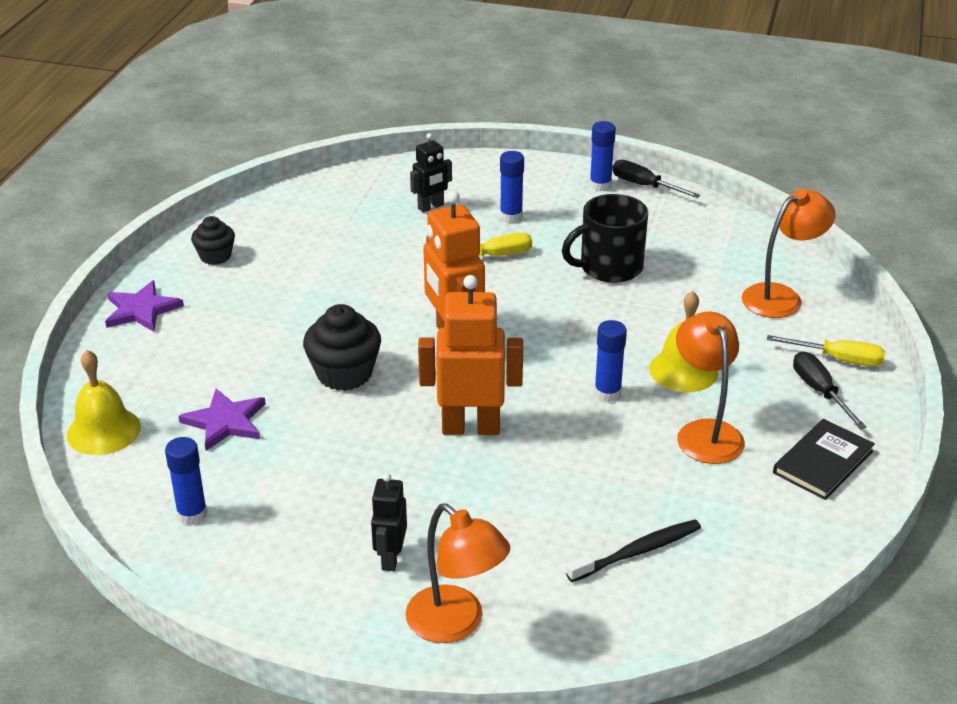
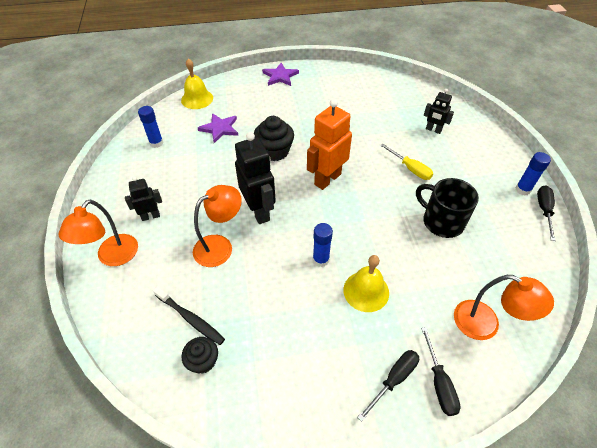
camera: 65 degrees right, 15 degrees up
(215, 256) = (333, 80): black cupcake -> black cupcake (203, 361)
(471, 427) = (259, 211): orange robot -> black robot
(511, 216) = (453, 163): blue glue stick -> none
(705, 432) = (312, 321): orange lamp -> orange lamp (220, 246)
(823, 462) = (318, 402): black book -> none
(838, 359) = (439, 382): yellow screwdriver -> black screwdriver

